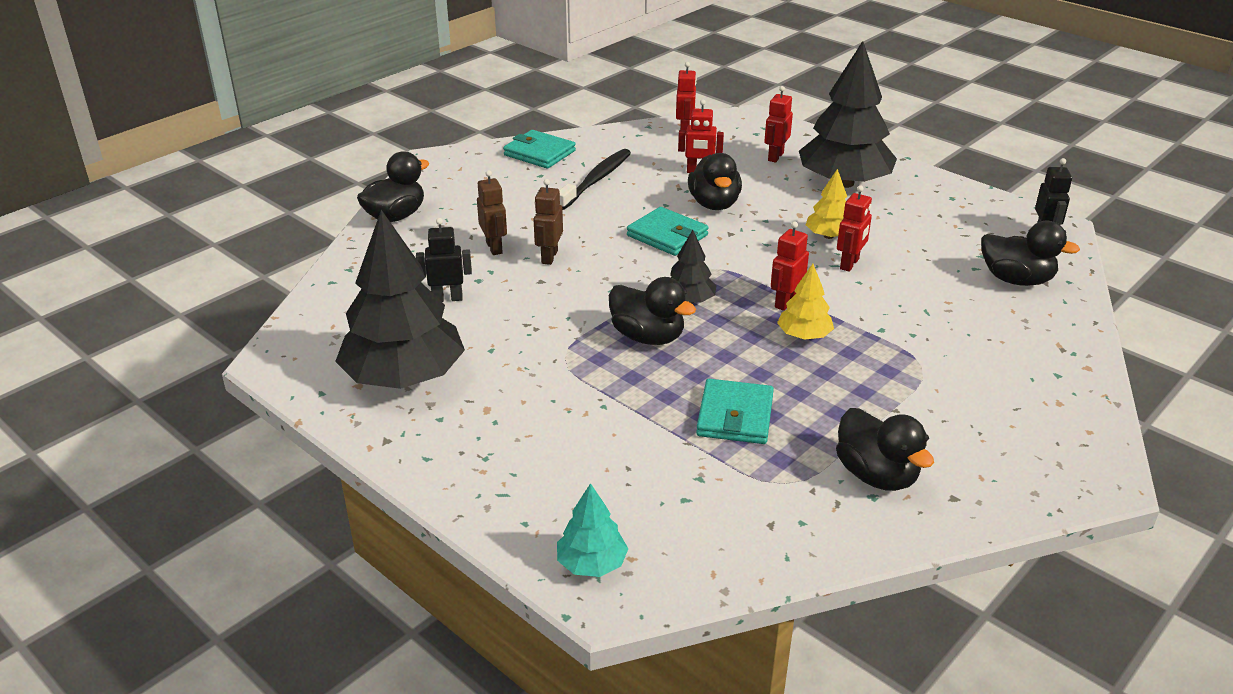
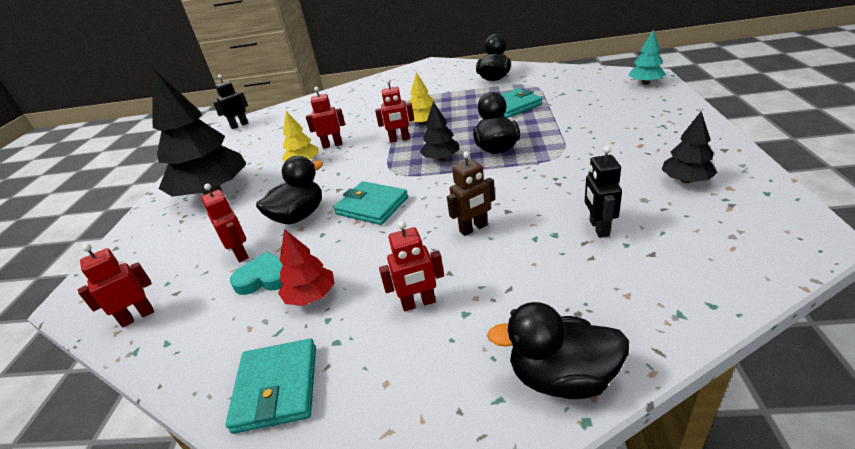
camera: 125 degrees left, 0 degrees up
(404, 377) = (686, 180): black tree -> black tree, size x0.47
(447, 298) = (598, 228): black robot -> black robot turned 45 degrees clockwise
(494, 248) = (504, 261): brown robot -> none
(596, 180) = (311, 296): black toothbrush -> red tree
(648, 172) = (264, 278): none -> turquoise heart
(667, 235) = (372, 206): turquoise wallet -> turquoise wallet turned 60 degrees counterclockwise
(775, 157) = (179, 237): red robot -> red robot (418, 303)
(1016, 280) = (299, 114): black duck -> none

